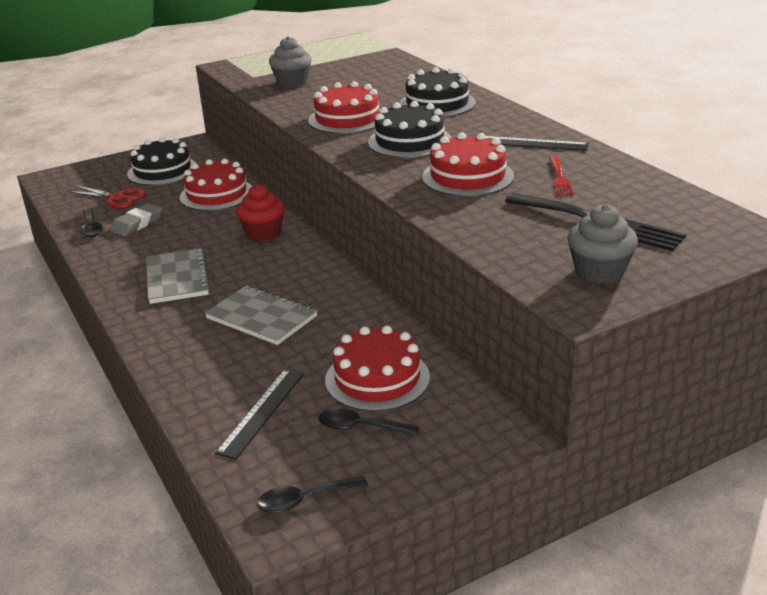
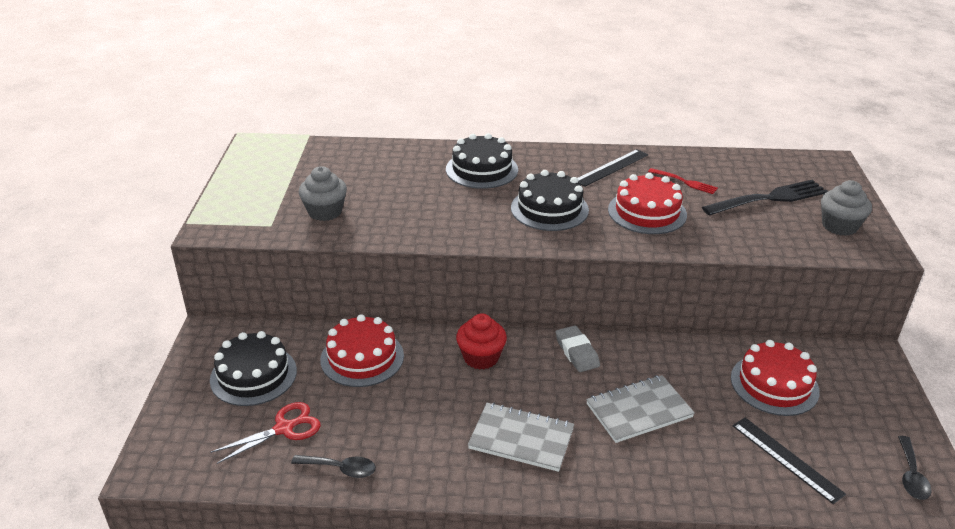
camera: 60 degrees left, 5 degrees up
(137, 224) = (369, 431): grey eraser -> grey eraser (577, 352)
(347, 119) = (461, 217): red cake -> none
(361, 427) = (834, 416): black spoon -> none

